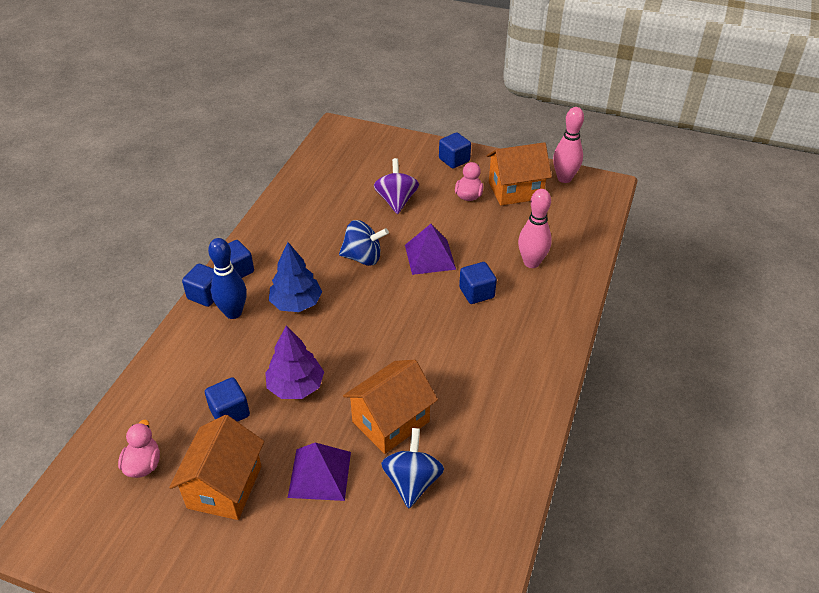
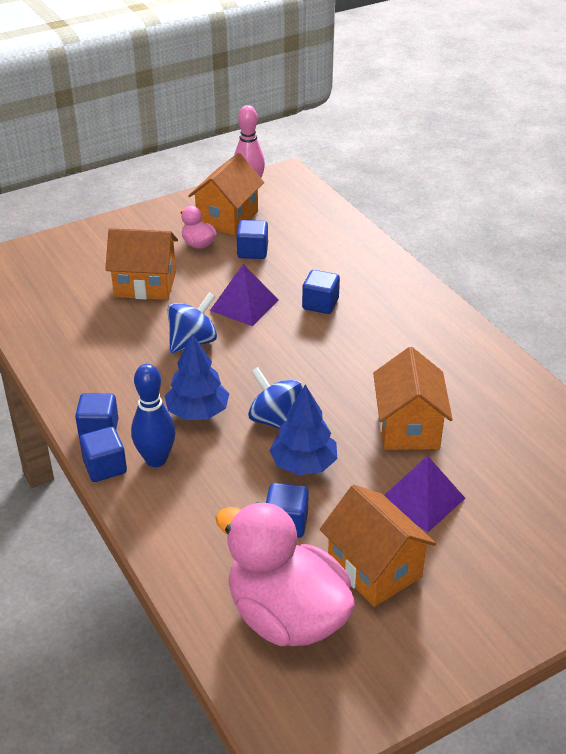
camera: 50 degrees left, 5 degrees down
(143, 464) = (286, 616): pink duck -> pink duck, size x2.26
(296, 386) = (304, 464): purple tree -> blue tree
(396, 201) = (145, 284): purple spinning top -> orange house
(412, 481) = (484, 448): blue spinning top -> blue spinning top (276, 420)
(454, 160) = (140, 226): blue cube -> blue cube (252, 251)
(531, 262) = (323, 258): pink bowling pin -> none

